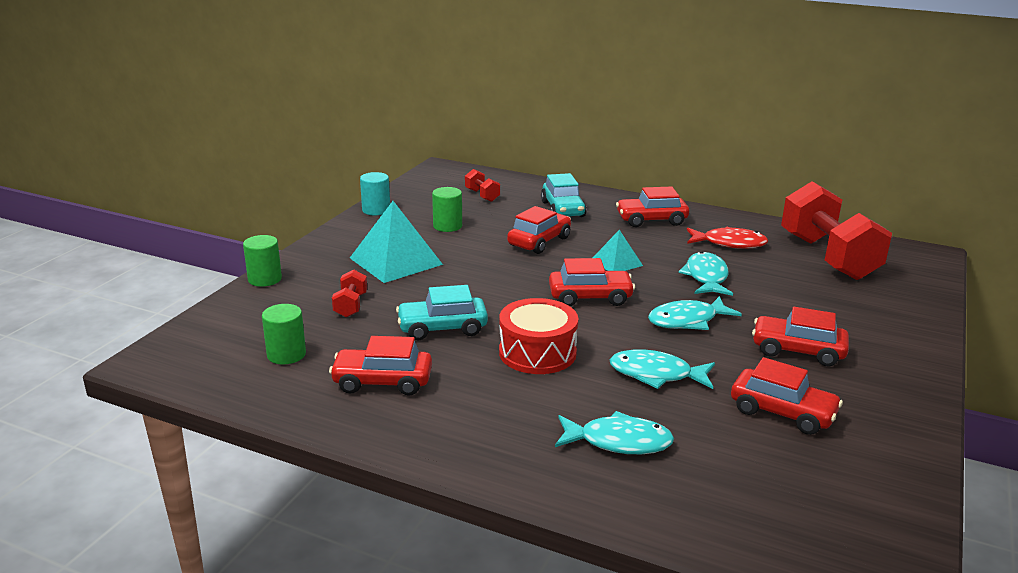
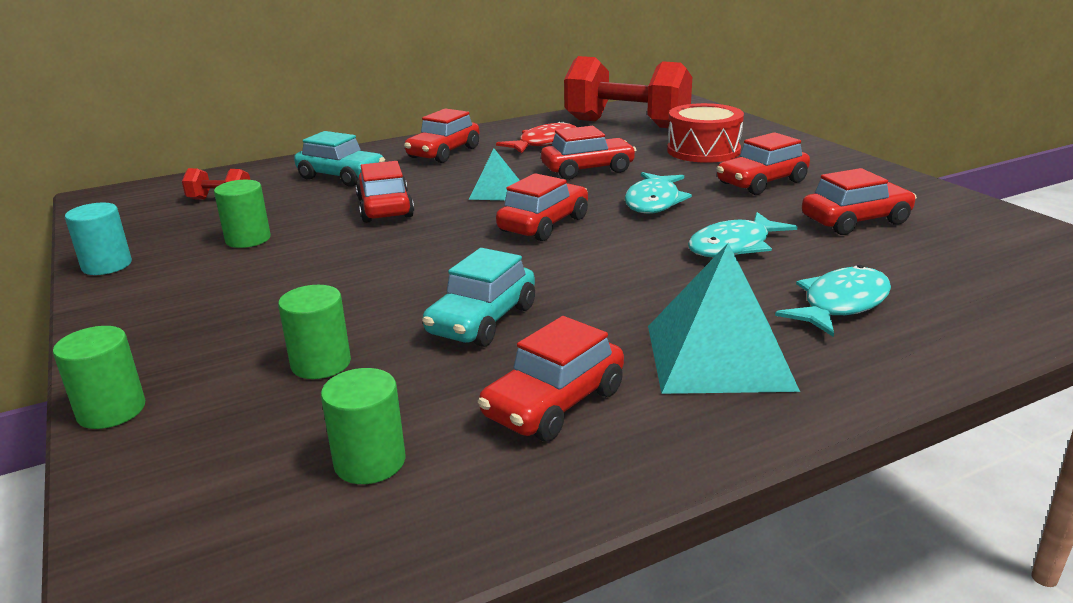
camera: 50 degrees left, 0 degrees up
(350, 305) = (321, 364): red dumbbell -> green cylinder
(396, 261) = (266, 296): turquoise pyramid -> turquoise pyramid (719, 356)
(537, 352) = (617, 286): red drum -> red drum (703, 151)
(706, 277) = (588, 170): turquoise fish -> red car

